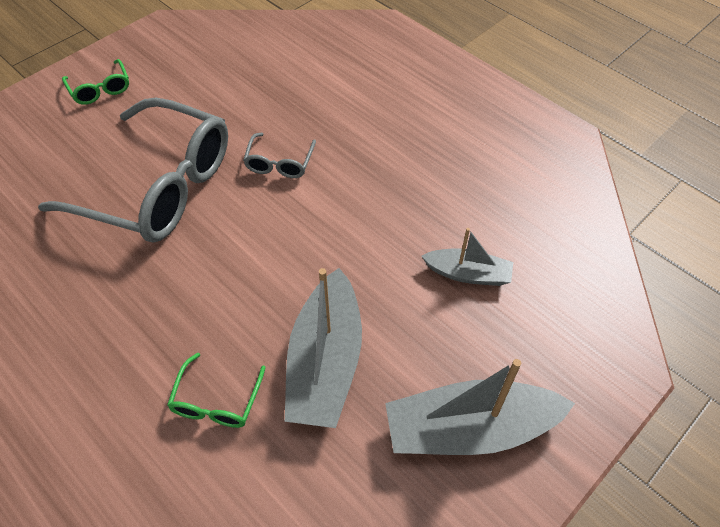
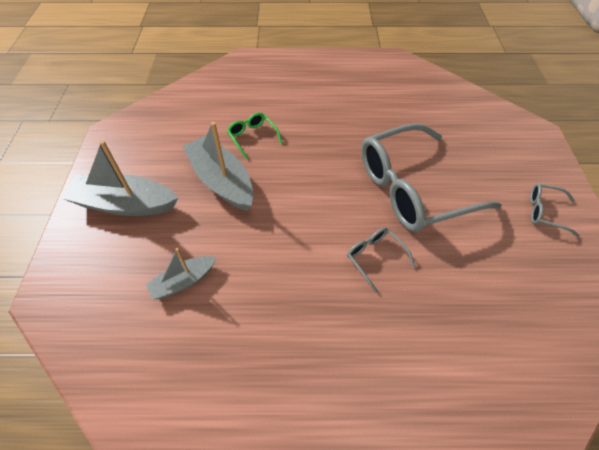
camera: 135 degrees right, 0 degrees up
(100, 89) = (545, 212): green glasses -> grey glasses
(469, 429) = (125, 204): grey boat -> grey boat turned 120 degrees counterclockwise

